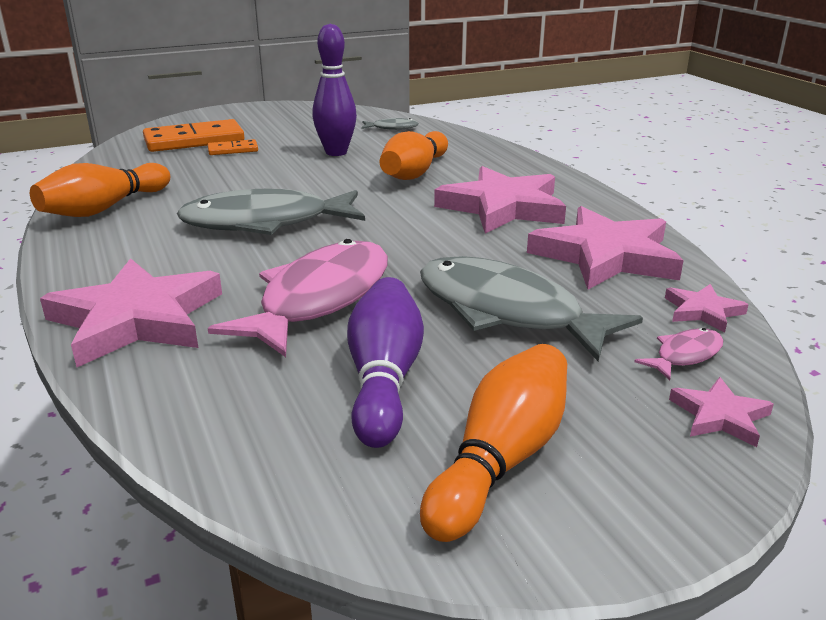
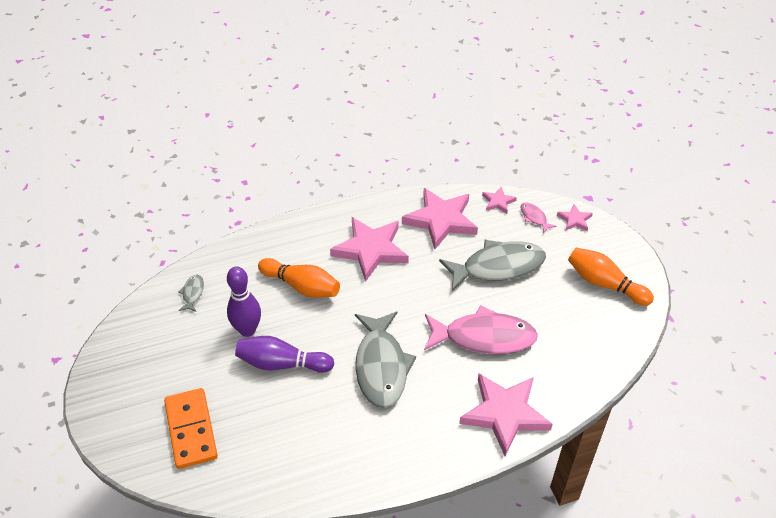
camera: 85 degrees left, 20 degrees up
(104, 208) = (344, 464): orange bowling pin -> none
(233, 150) = (225, 398): orange domino -> none
(319, 299) = (484, 337): pink fish -> pink fish turned 150 degrees clockwise
(384, 379) = (555, 314): purple bowling pin -> purple bowling pin (282, 363)
(506, 312) = (498, 267): grey fish -> grey fish turned 150 degrees counterclockwise

